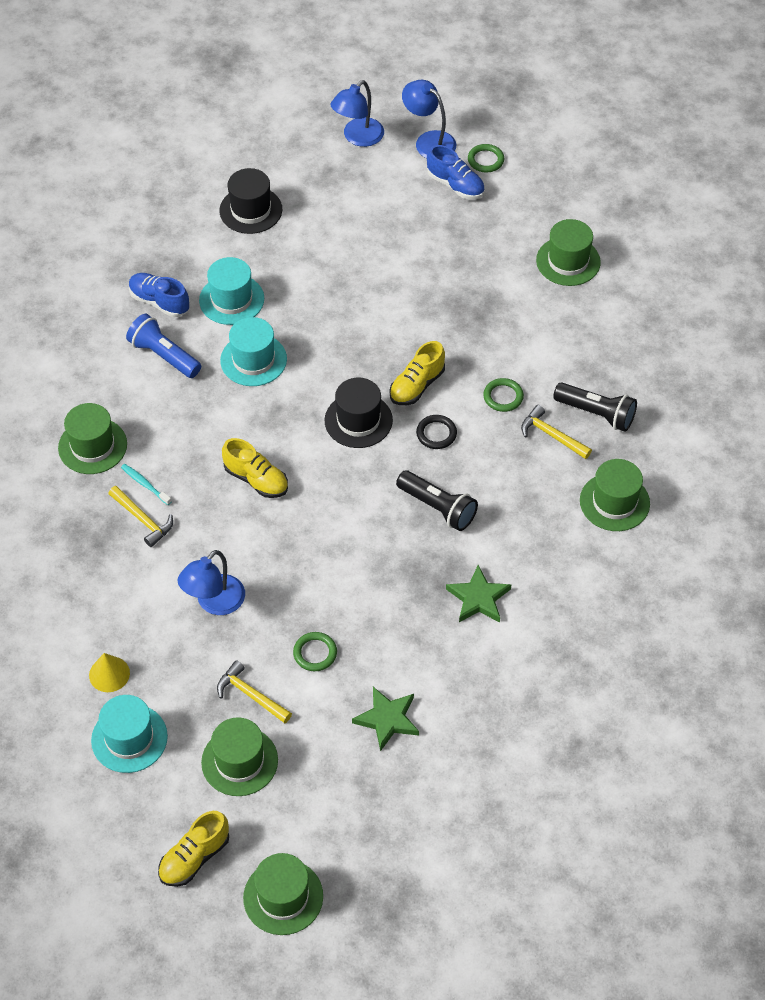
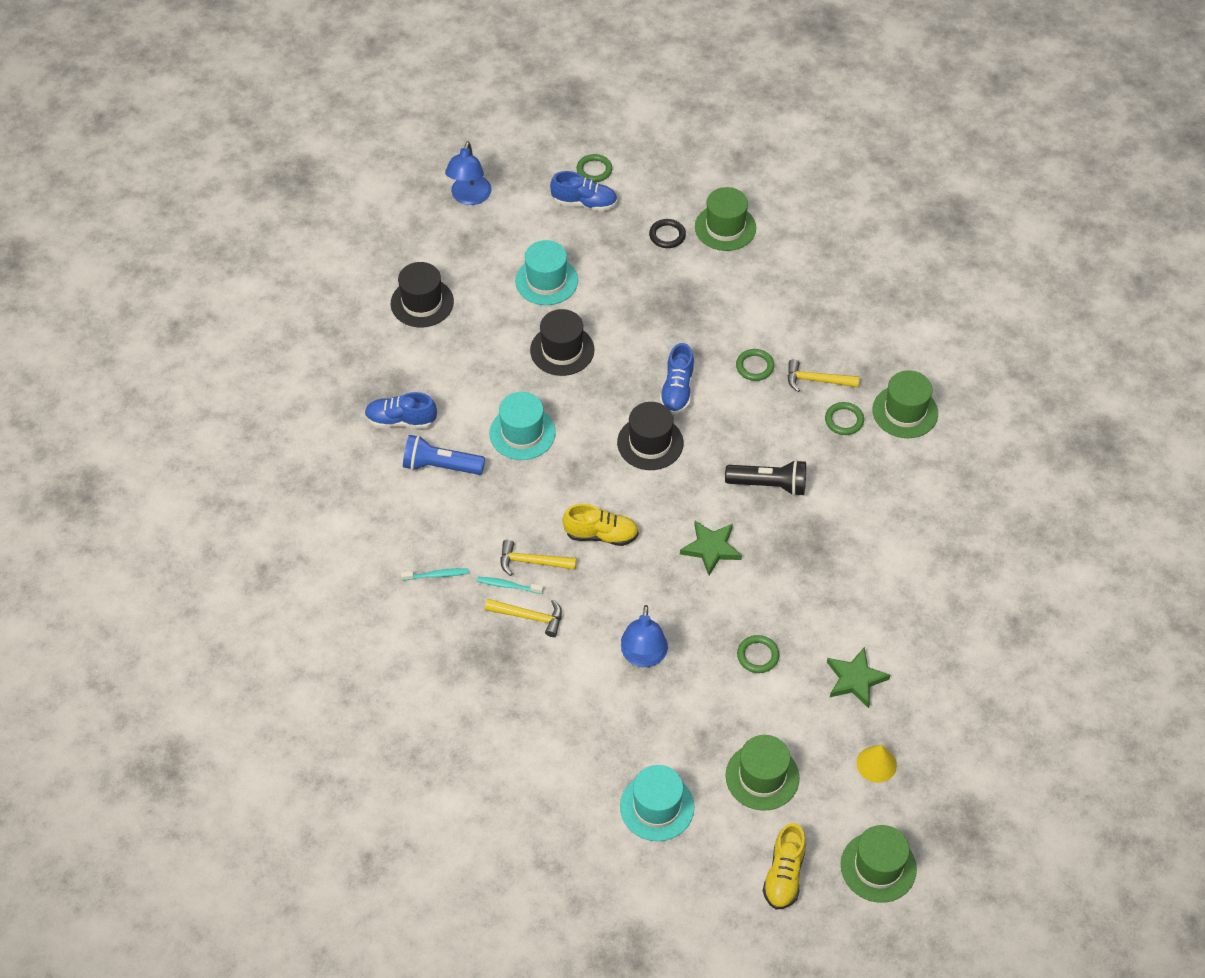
camera: 30 degrees left, 0 degrees up
(92, 446) = (436, 575): green hat -> turquoise toothbrush
(109, 674) = (599, 762): yellow cone -> yellow cone (876, 764)
(231, 299) = (464, 389): turquoise hat -> turquoise hat (546, 281)
(250, 695) = (730, 717): yellow hammer -> yellow hammer (532, 562)
(341, 304) = (562, 350): none -> black hat
(417, 385) = (677, 390): yellow shoe -> blue shoe
(429, 141) = (533, 174): blue lamp -> none
(436, 434) = (723, 423): black ring -> black ring (667, 235)
(478, 598) = (855, 543): green star -> green star (711, 548)
(550, 483) = (844, 420): none -> green ring
(596, 413) = (839, 345): black flashlight -> none

